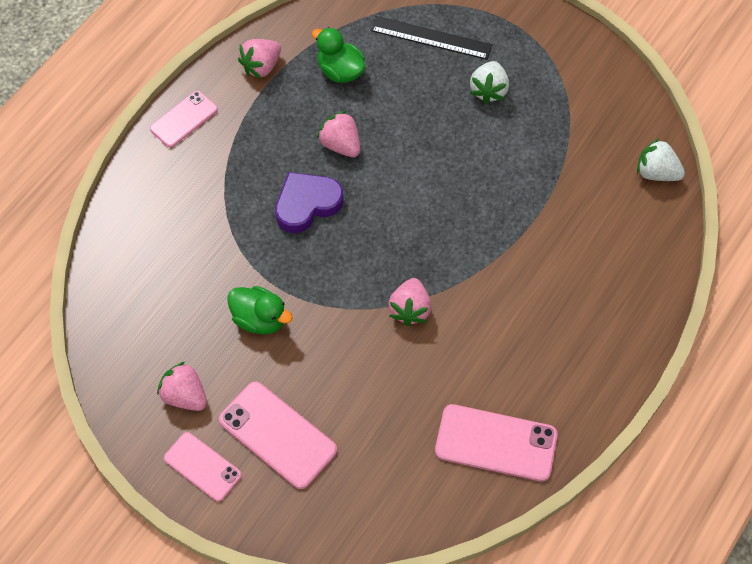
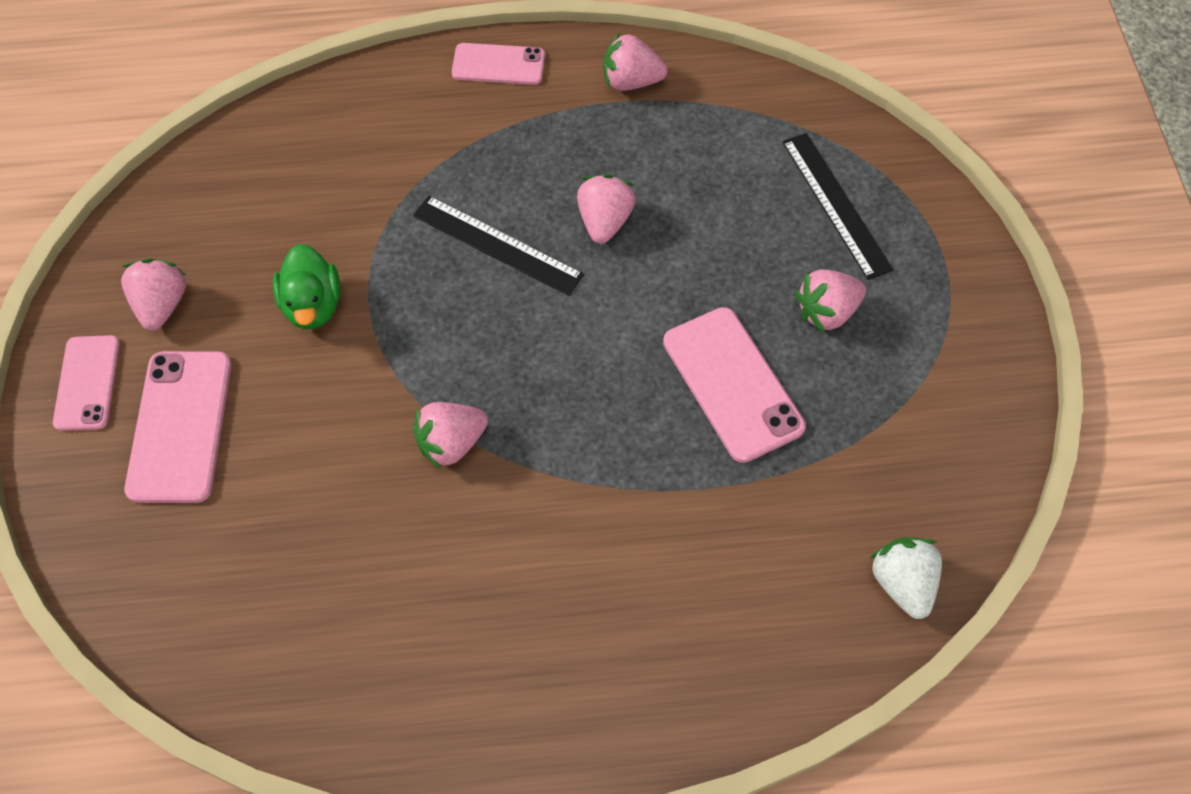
camera: 50 degrees right, 0 degrees up
(307, 204) = (497, 245): purple heart -> black ruler
(340, 71) = (699, 153): green duck -> none
(489, 90) = (827, 312): white strawberry -> pink strawberry
(496, 443) = (346, 668): pink phone -> pink phone (732, 384)

